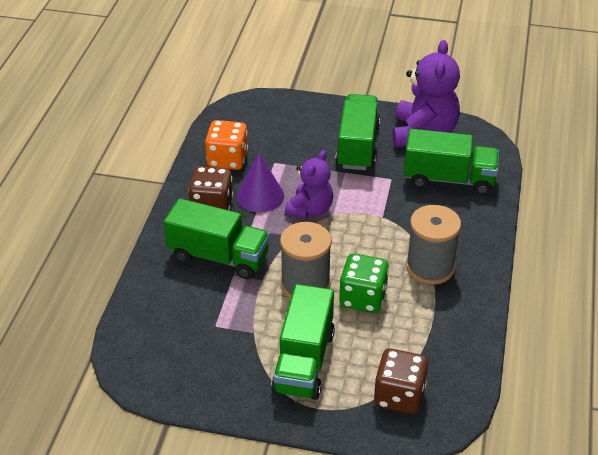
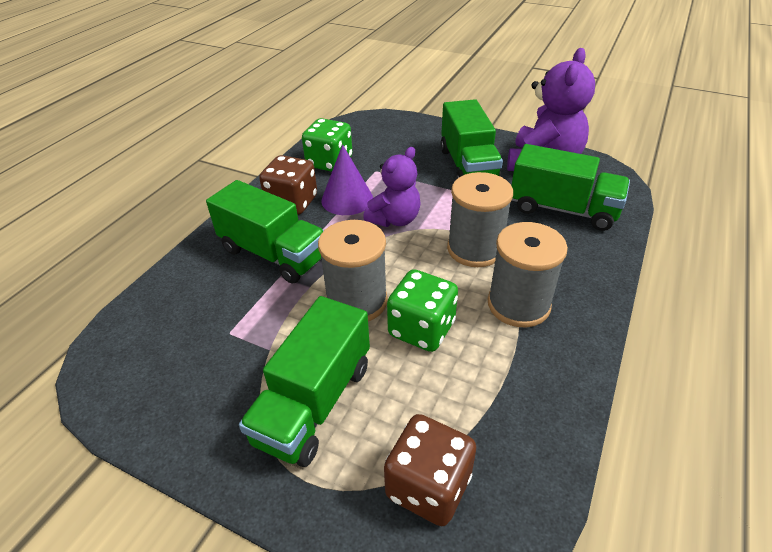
camera: 15 degrees right, 0 degrees up
(227, 159) = (329, 162): orange dice -> green dice
(357, 146) = (468, 166): green truck -> green truck turned 150 degrees clockwise
(385, 227) = (475, 249): none -> grey spool

